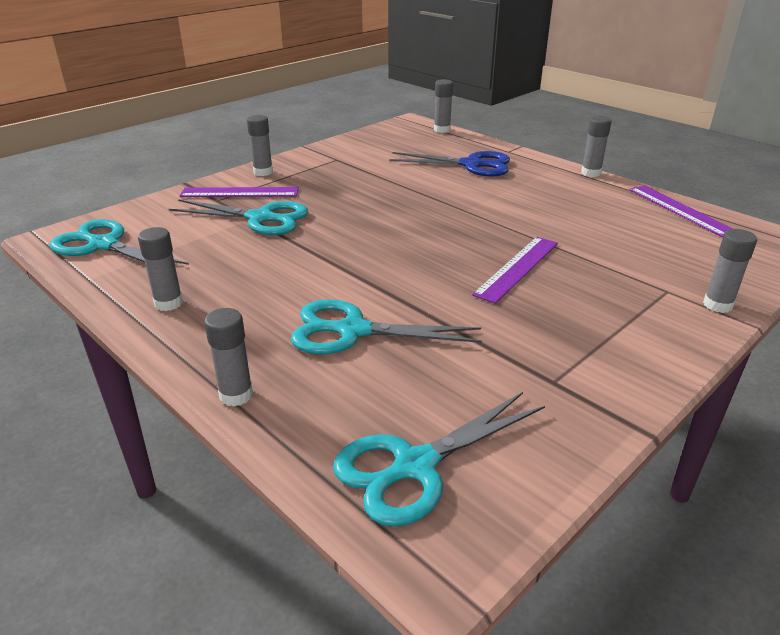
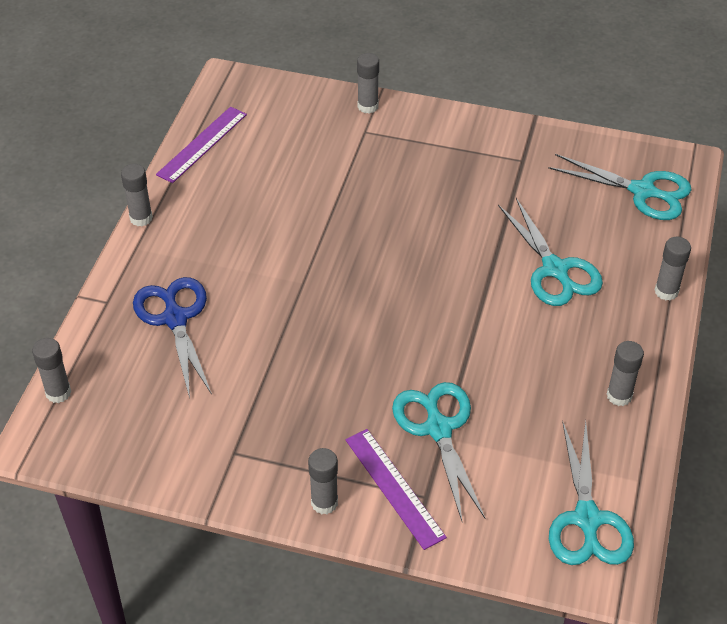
camera: 120 degrees left, 15 degrees up
(517, 268) = (393, 214): purple ruler -> none

